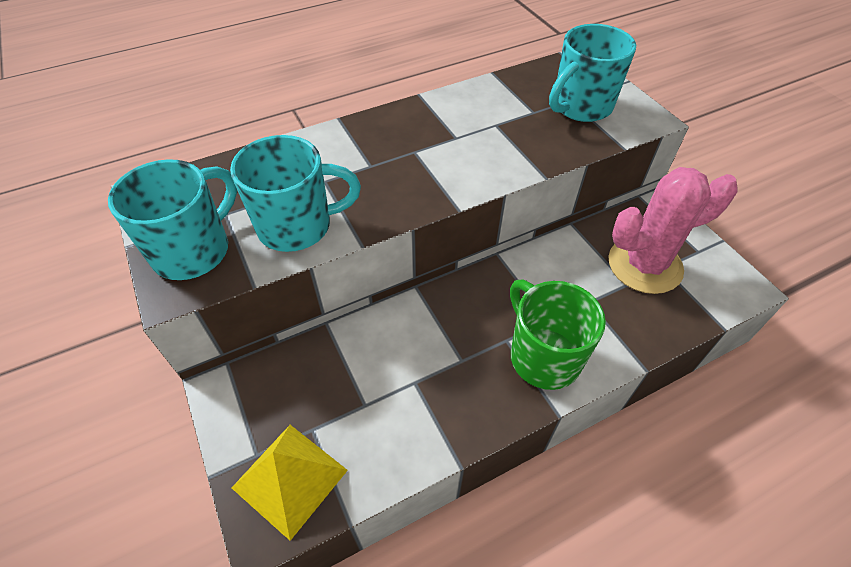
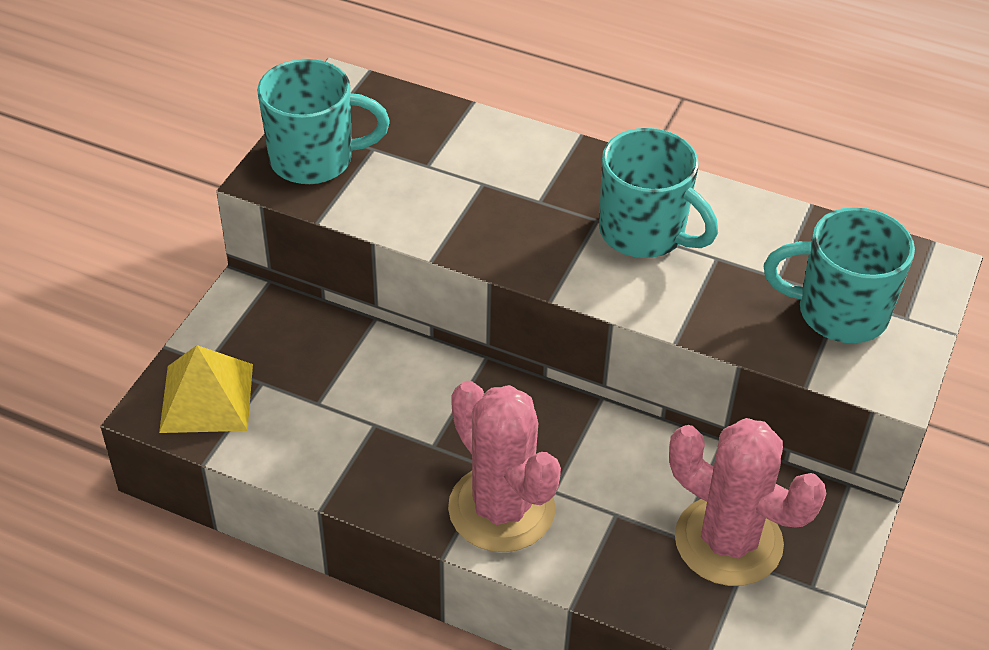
camera: 50 degrees right, 5 degrees down
(297, 226) = (408, 203): turquoise mug -> turquoise mug (644, 233)
(543, 356) = (501, 509): green mug -> pink cactus

